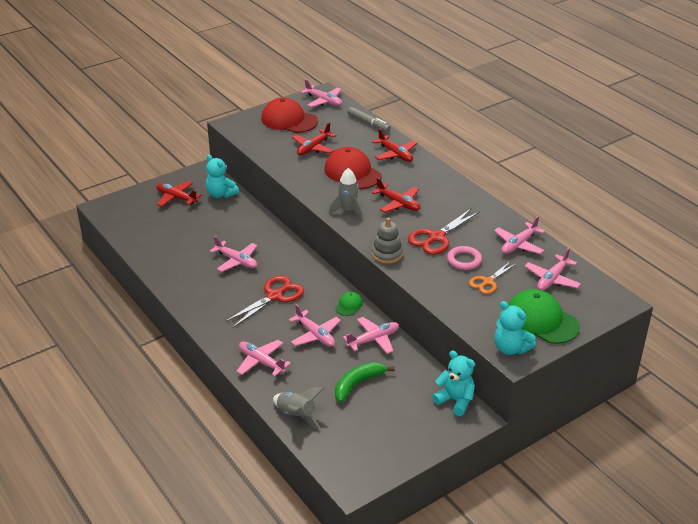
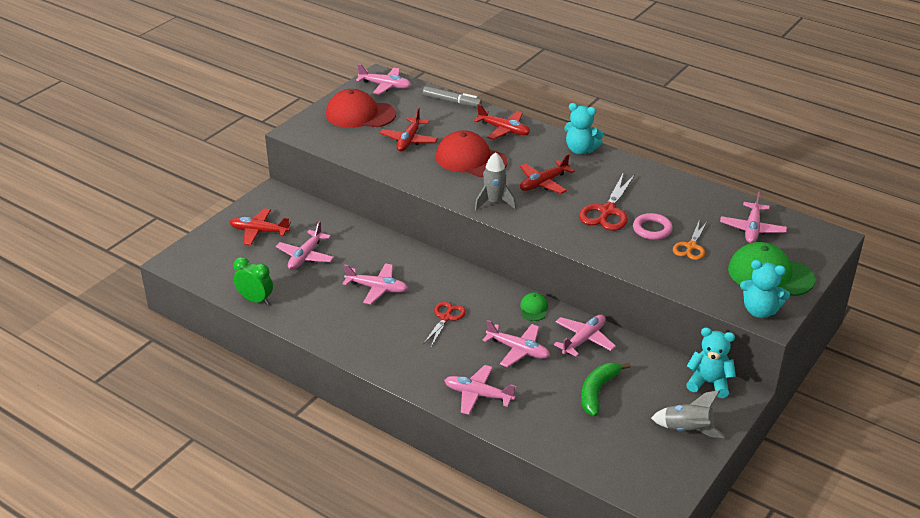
camera: 20 degrees left, 0 degrees up
(141, 249) = (255, 300): none -> green clock
(221, 194) = (310, 216): turquoise teddy bear -> turquoise teddy bear (580, 150)
(275, 296) = (446, 317): red scissors -> red scissors, size x0.64
(296, 415) = (554, 443): grey rocket -> grey rocket (687, 430)
(387, 254) = (568, 241): grey stacking toy -> none
(398, 203) = (543, 183): red plane -> red plane turned 120 degrees clockwise
(518, 244) = (695, 200): pink plane -> pink plane (305, 256)

